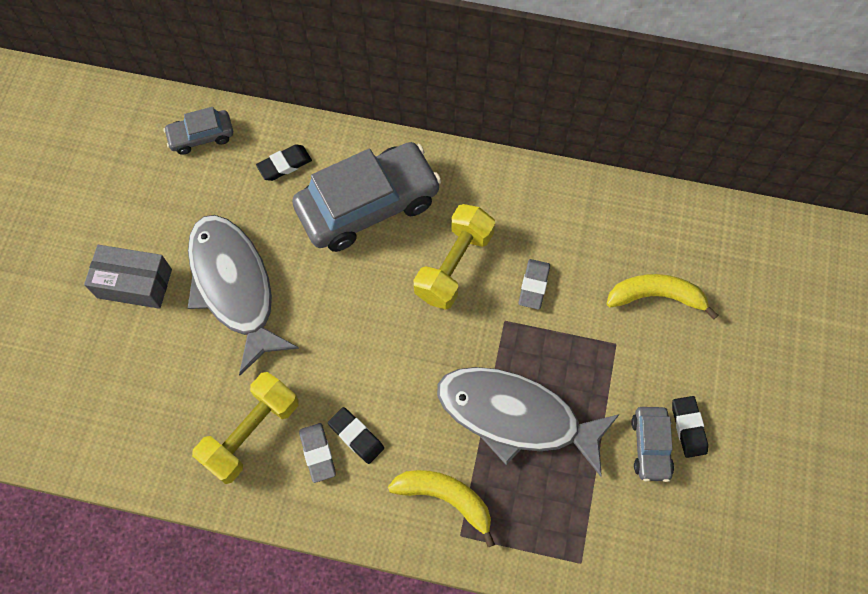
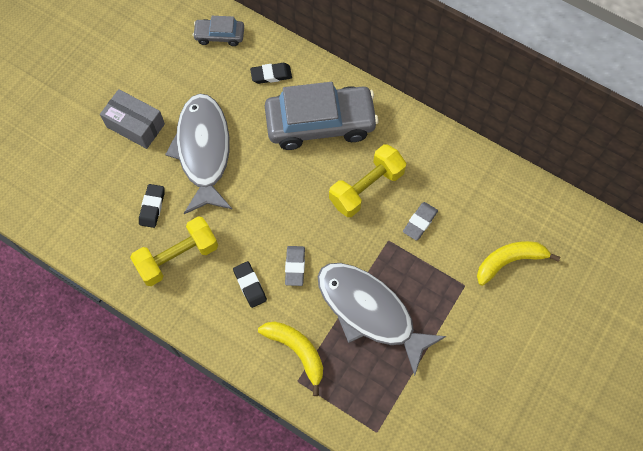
camera: 20 degrees right, 0 degrees up
(317, 453) = (218, 288): grey eraser -> grey eraser (295, 266)
(650, 446) = (461, 368): grey car -> none
(656, 296) = (509, 261): yellow banana -> yellow banana turned 45 degrees counterclockwise
(688, 427) = (495, 365): black eraser -> black eraser (152, 207)

